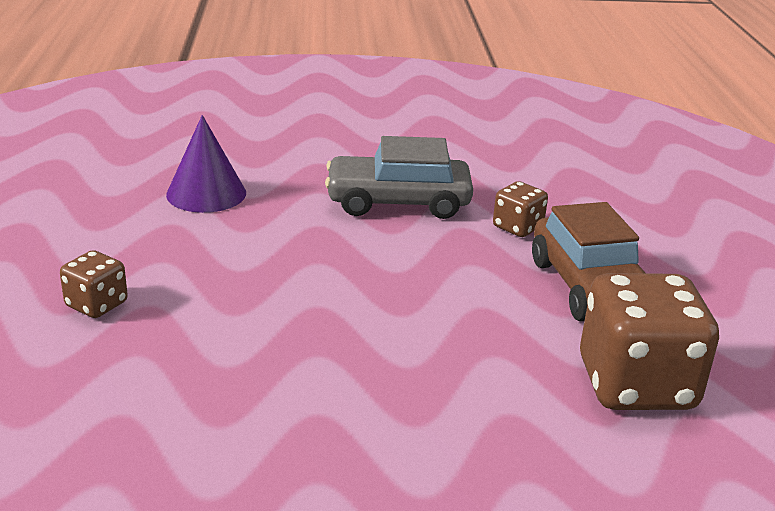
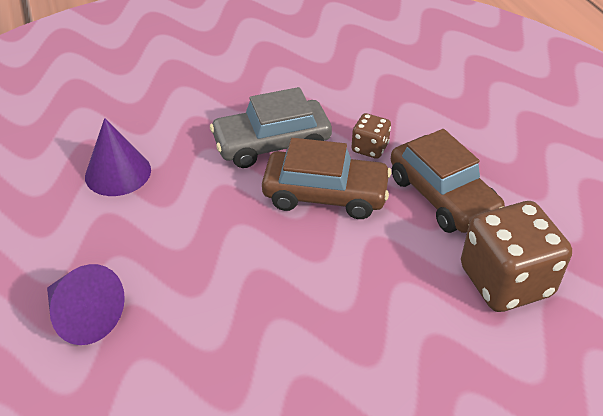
camera: 15 degrees left, 15 degrees up
(96, 304) = (84, 317): brown dice -> purple cone
(439, 257) = (325, 194): none -> brown car

